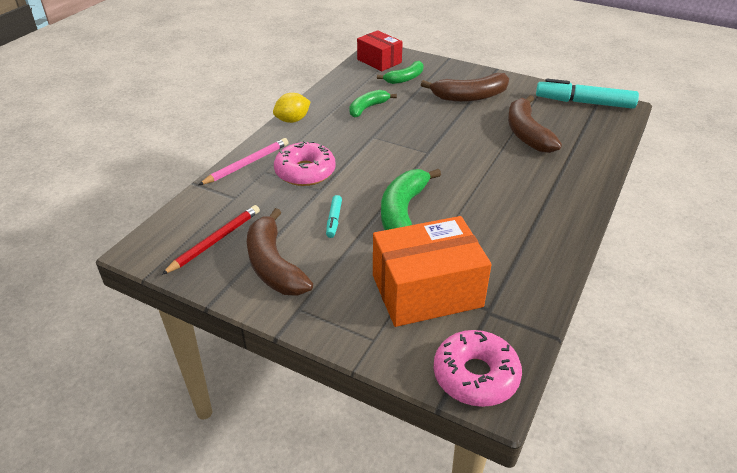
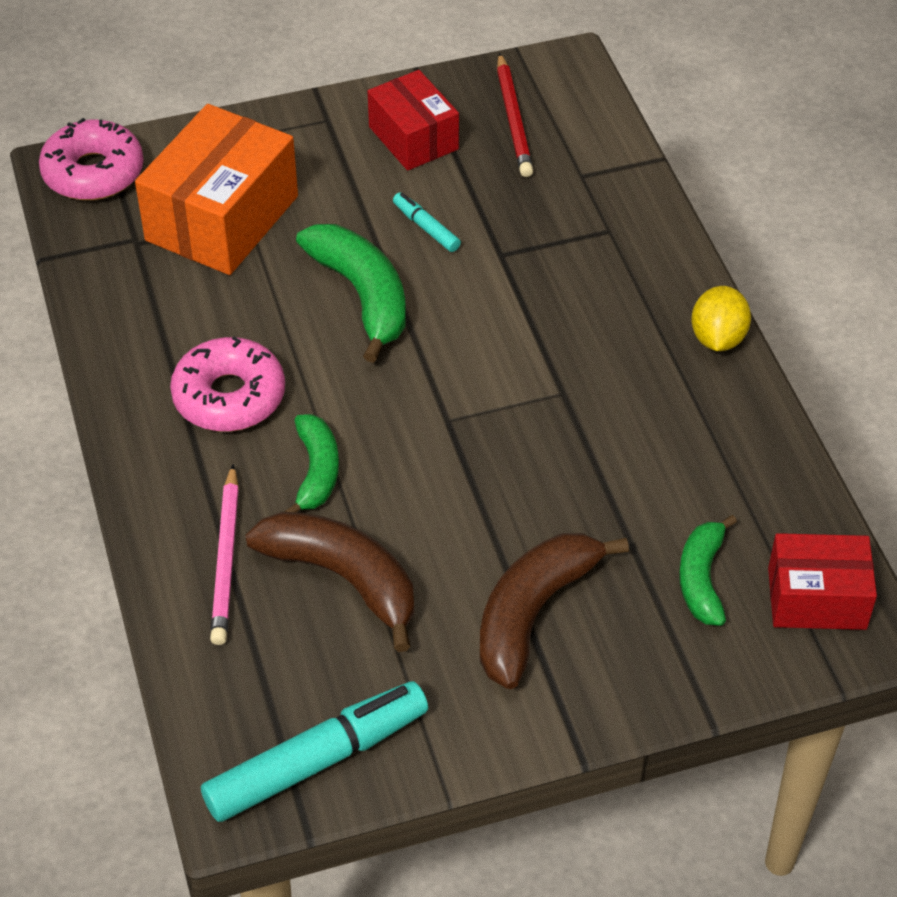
camera: 135 degrees right, 10 degrees up
(247, 164) = (647, 225): pink pencil -> pink pencil (226, 559)
(273, 265) = (413, 138): brown banana -> red box
(305, 172) = (559, 266): pink donut -> pink donut (229, 396)
(367, 108) = (654, 448): green banana -> green banana (316, 471)

